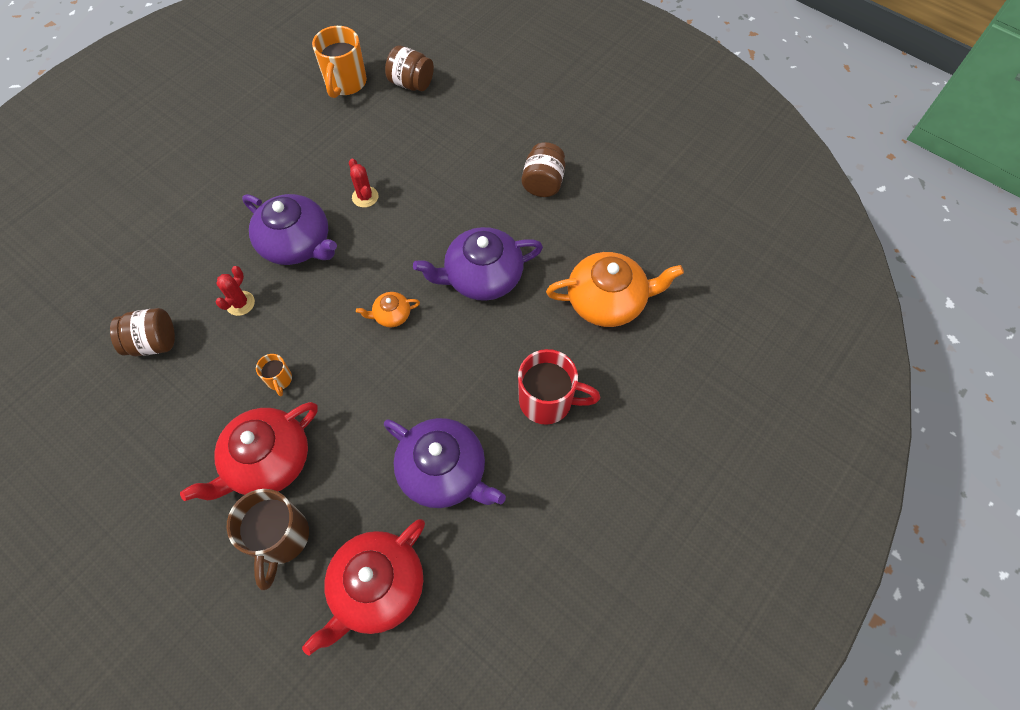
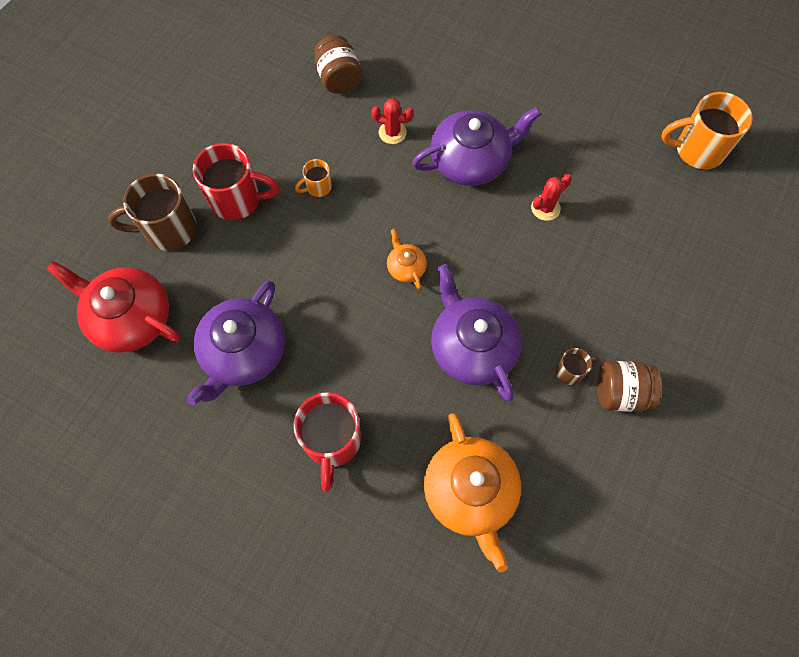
camera: 80 degrees right, 5 degrees up
(267, 461) = (238, 200): red teapot -> red mug
(297, 243) = (470, 161): purple teapot -> purple teapot turned 135 degrees counterclockwise
(411, 83) = (723, 217): brown jar -> none
(519, 211) = (570, 371): none -> brown mug

